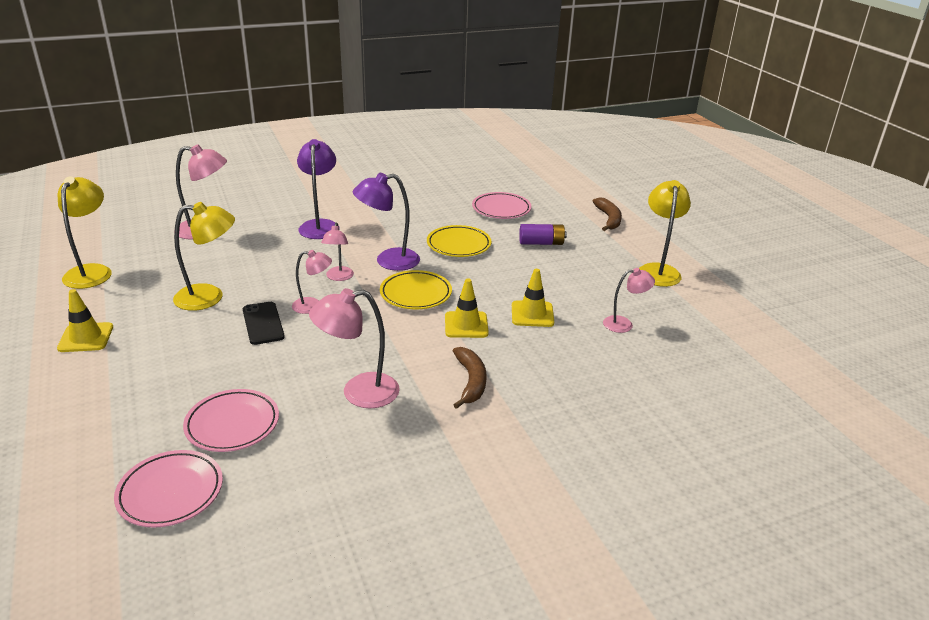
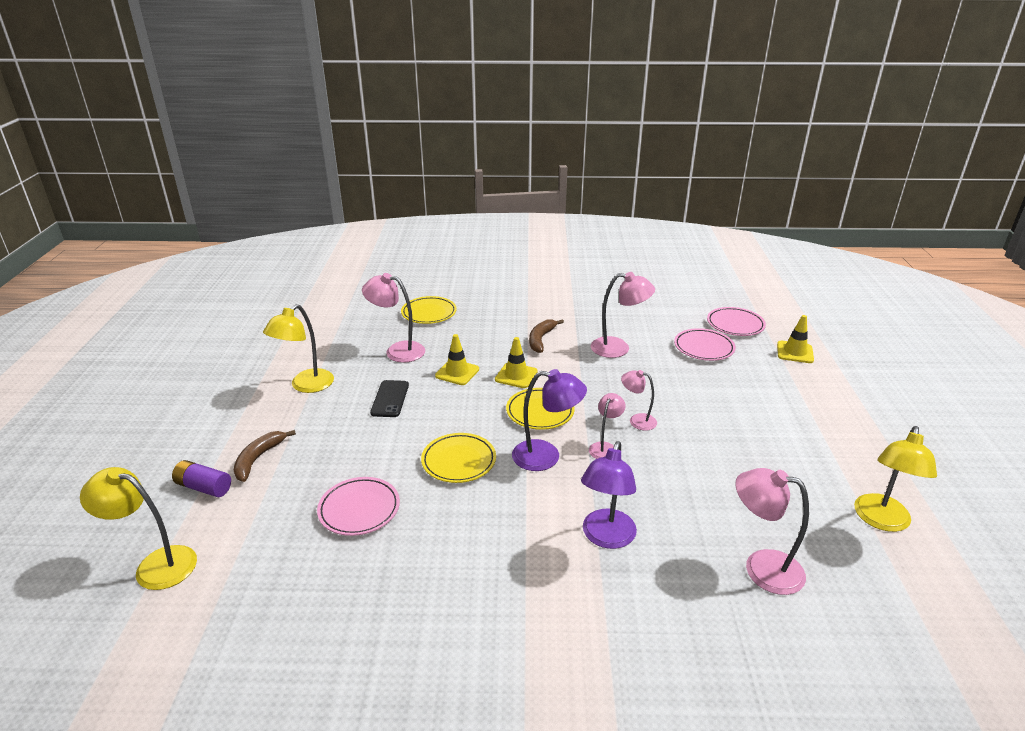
camera: 155 degrees left, 0 degrees up
(86, 338) = (839, 433): yellow traffic cone -> yellow traffic cone (795, 352)
(209, 297) = (736, 452): yellow lamp -> yellow lamp (155, 565)
(263, 323) = (683, 413): black phone -> black phone (390, 399)
(541, 243) = (371, 442): purple battery -> purple battery (204, 487)
(624, 324) = (397, 350): pink lamp -> pink lamp, size x1.64
(656, 388) = (429, 313): none -> yellow plate

